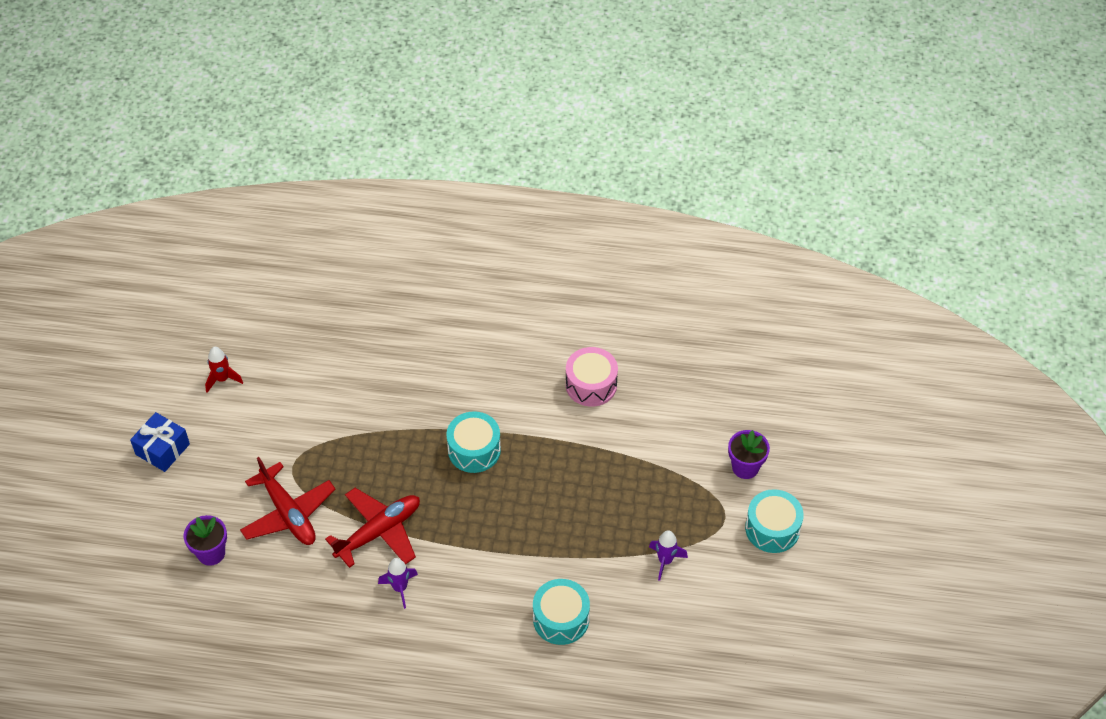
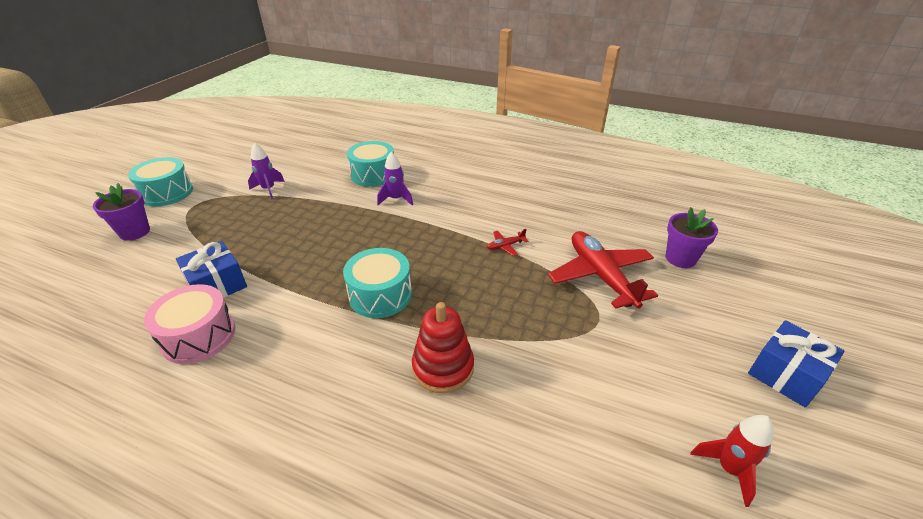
camera: 165 degrees left, 15 degrees down
(379, 532) = (505, 246): red plane -> red plane, size x0.41
(400, 588) = (494, 208): purple rocket -> purple rocket (396, 199)
(404, 401) = (443, 367): none -> red stacking toy
(615, 429) = (217, 284): none -> blue gift

